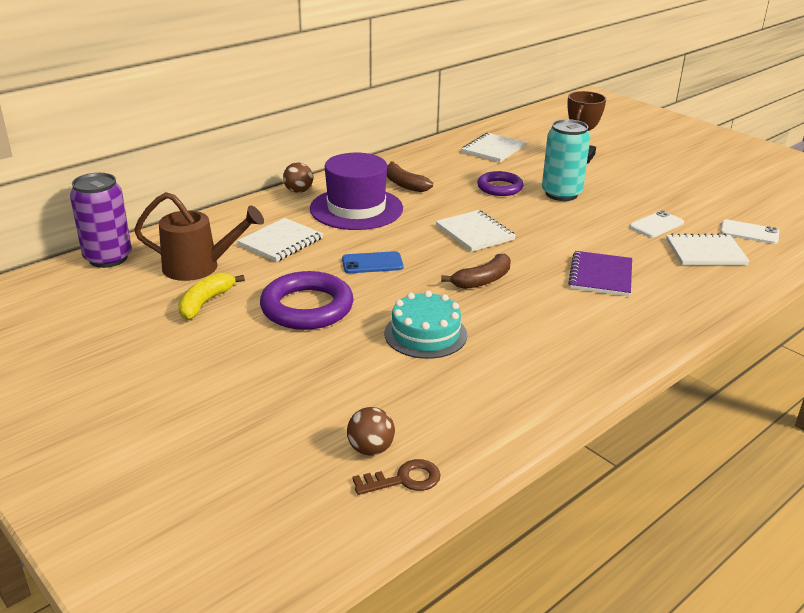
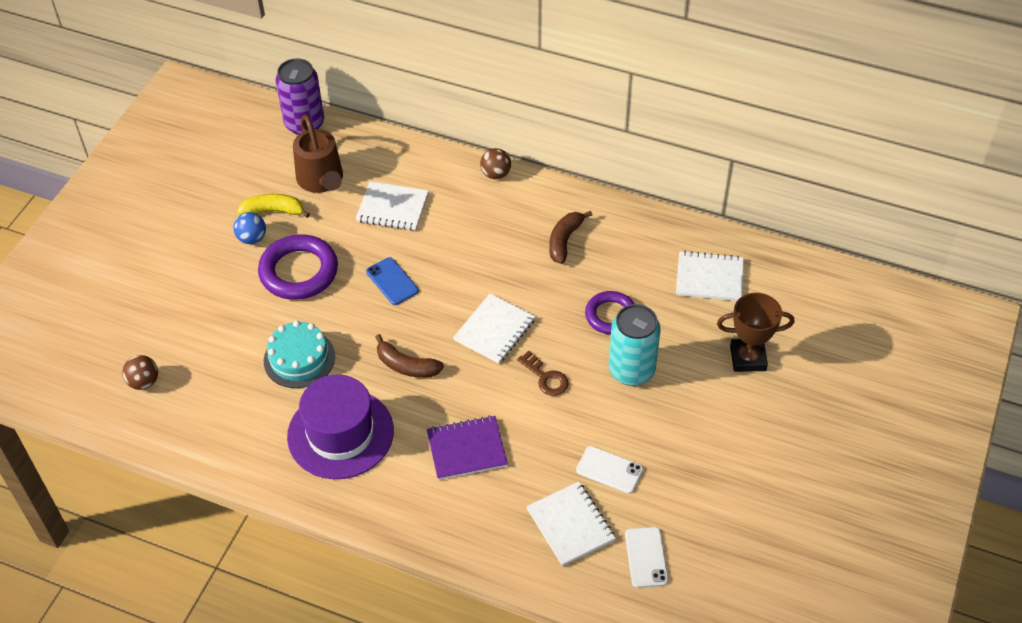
camera: 65 degrees right, 20 degrees up
(228, 324) = (252, 238): none -> blue ball
(356, 209) = (487, 228): purple hat -> purple hat (340, 433)
(403, 479) = (120, 411): brown key -> brown key (546, 377)

